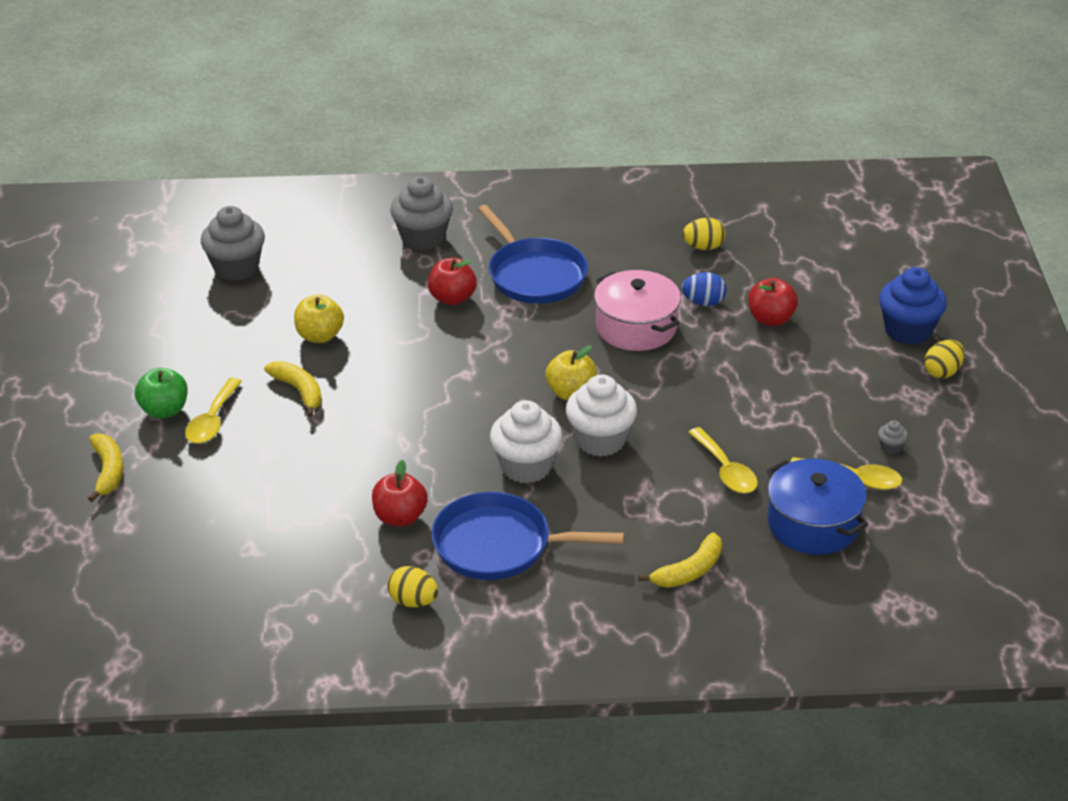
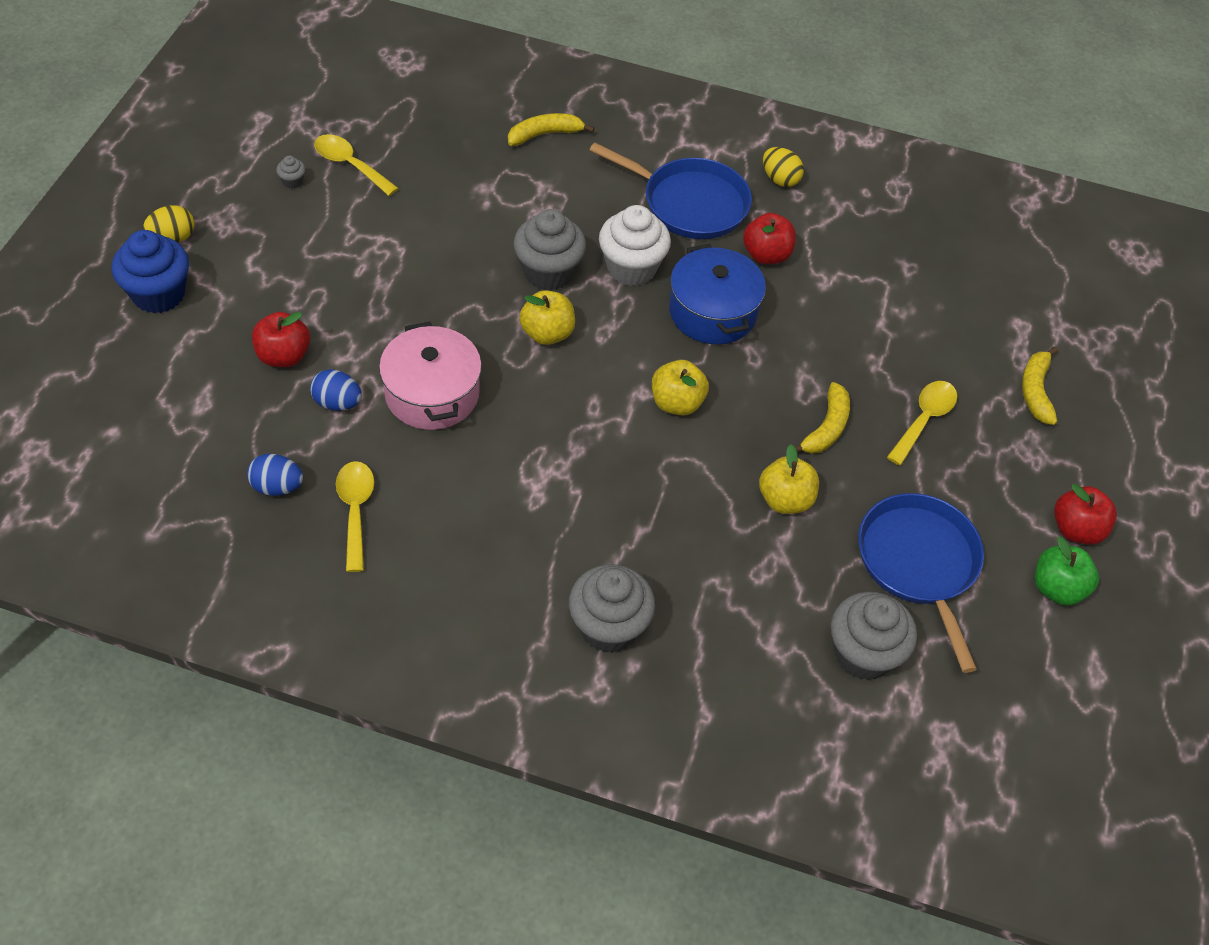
camera: 165 degrees left, 15 degrees up
(164, 410) = (974, 449): green apple -> green apple (1057, 588)
(299, 391) = (826, 428): yellow banana -> yellow banana turned 135 degrees counterclockwise
(434, 374) = (677, 403): none -> yellow apple
(452, 298) = (614, 506): red apple -> red apple (1076, 529)
(534, 275) = (501, 511): blue pan -> blue pan (919, 563)
(600, 440) = (548, 272): white cupcake -> grey cupcake
(703, 247) = (277, 487): yellow egg -> blue egg
(725, 470) = (454, 207): yellow spoon -> yellow spoon (355, 511)
(813, 524) = (417, 139): blue pot -> blue pot (712, 312)

